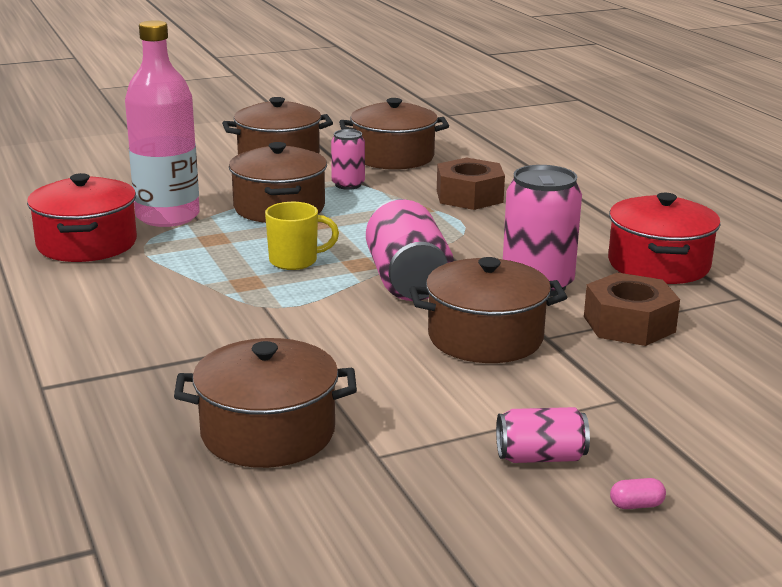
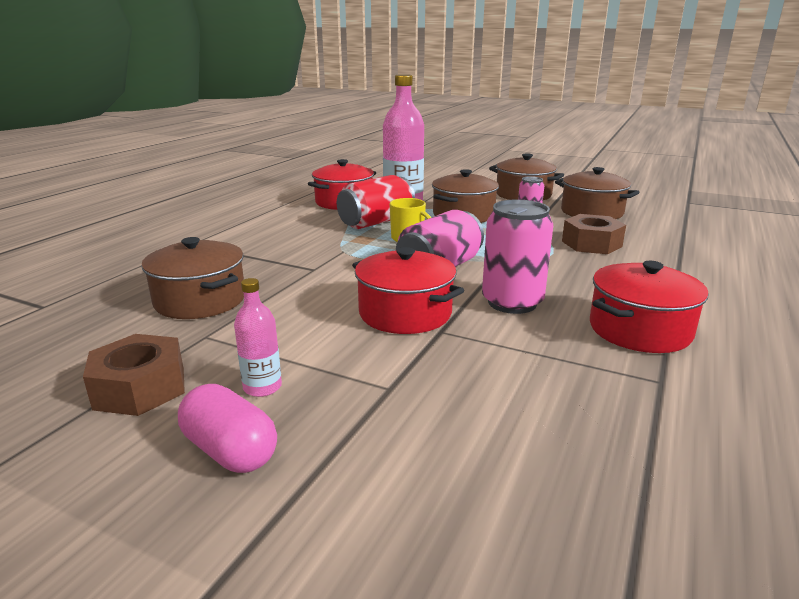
camera: 50 degrees right, 0 degrees up
(205, 255) = (376, 222): none -> red can
(485, 338) = (405, 313): brown pot -> red pot
(540, 457) = (262, 387): pink can -> pink bottle
(629, 324) = (516, 352): brown nut -> brown nut (140, 388)
(636, 505) = (230, 451): pink capsule -> pink capsule, size x2.30

